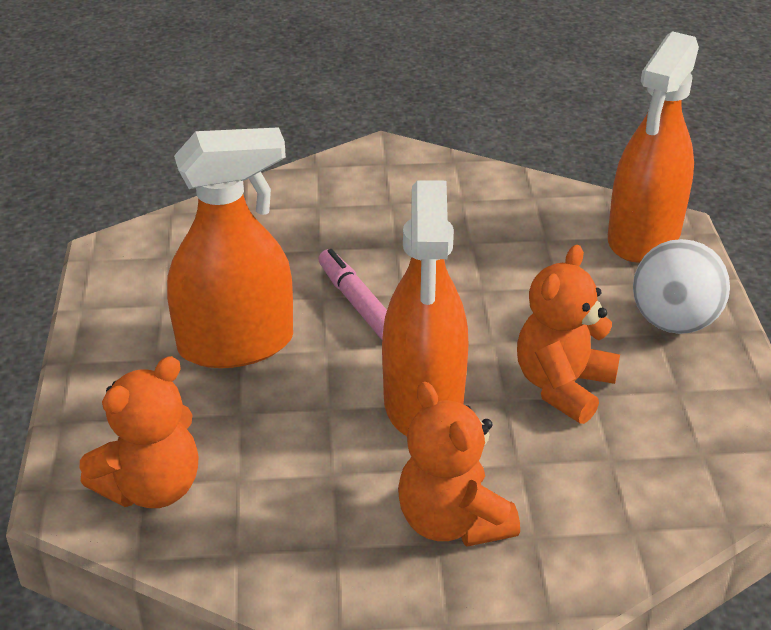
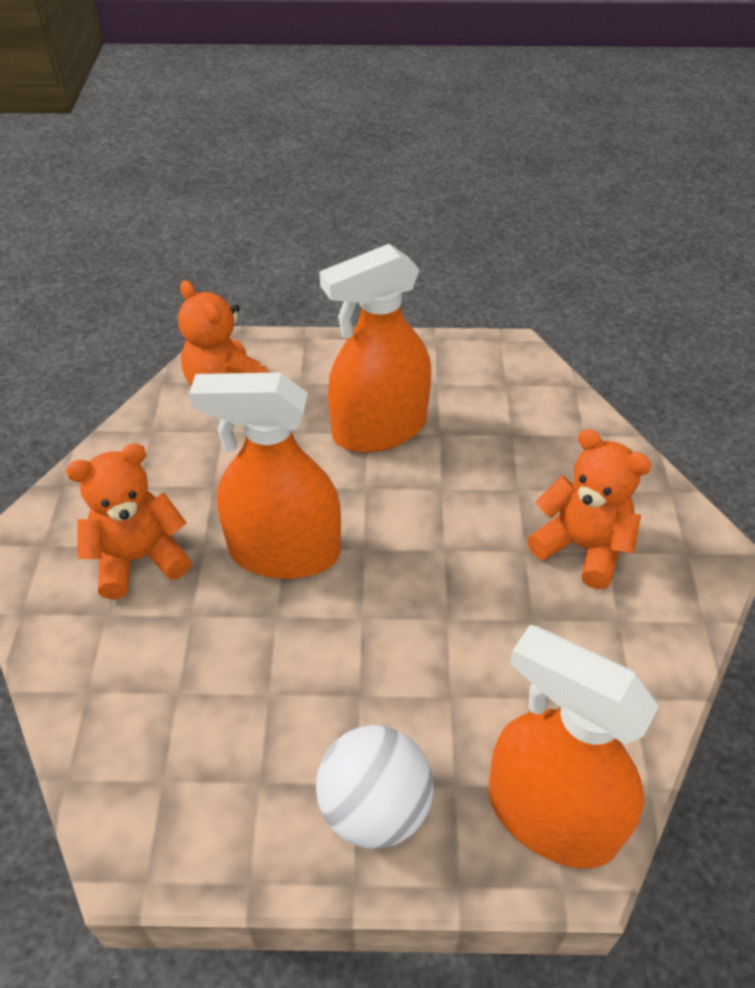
camera: 95 degrees right, 10 degrees up
(236, 344) = (379, 429): orange spray bottle -> orange spray bottle turned 75 degrees clockwise
(358, 303) = (430, 513): pink marker -> none
(563, 386) = (285, 669): orange teddy bear -> orange teddy bear (582, 547)

